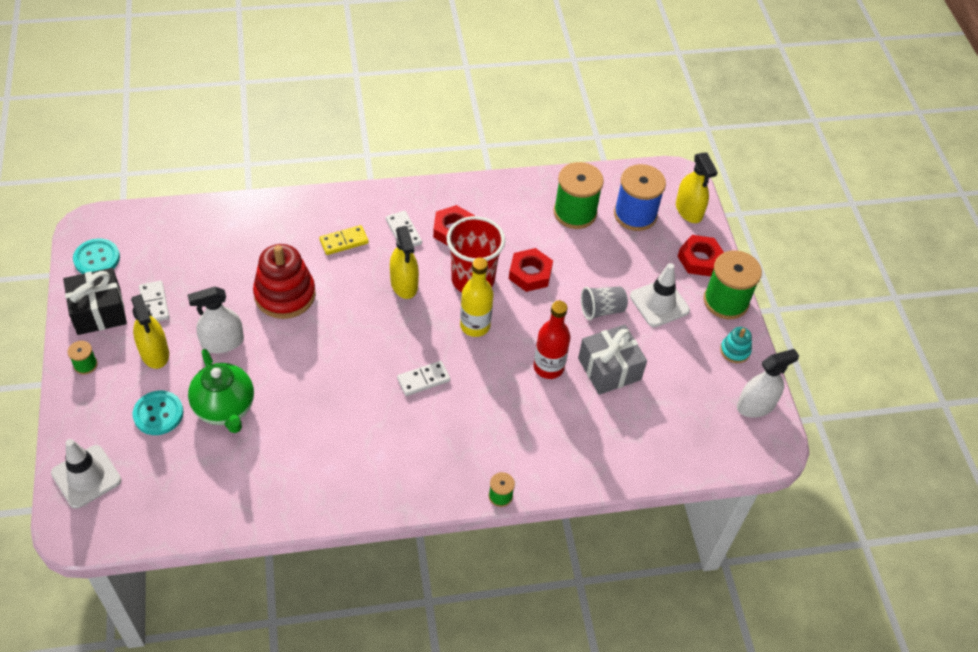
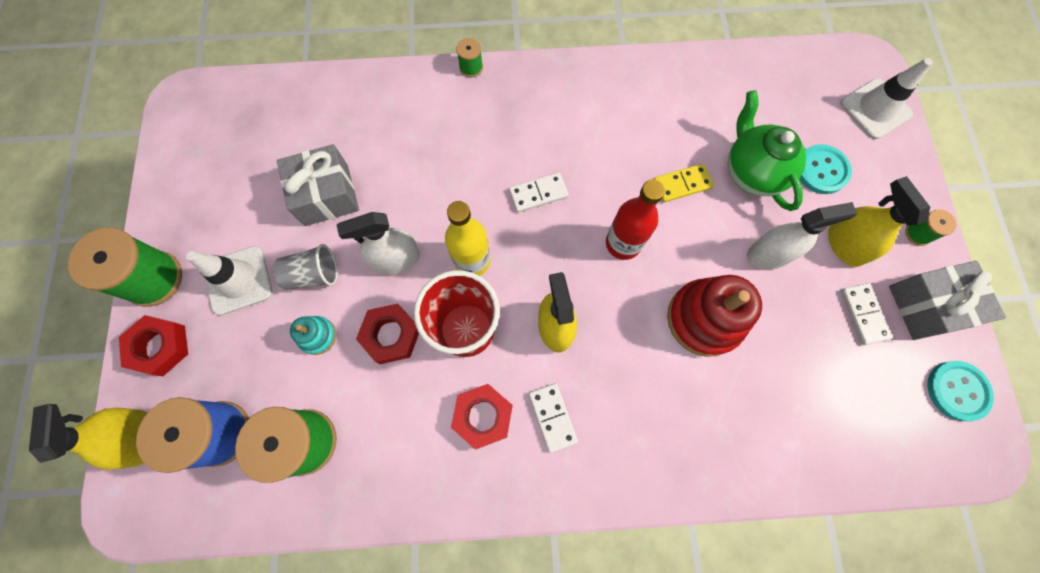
camera: 170 degrees left, 20 degrees up
(99, 311) = (927, 306): black gift -> grey gift
(344, 241) = (634, 404): yellow domino -> yellow domino (682, 184)
(548, 367) = (395, 201): red bottle -> red bottle (623, 243)
(735, 351) = (173, 210): turquoise stacking toy -> turquoise stacking toy (317, 336)
(755, 405) = (180, 143): white spray bottle -> white spray bottle (396, 259)

